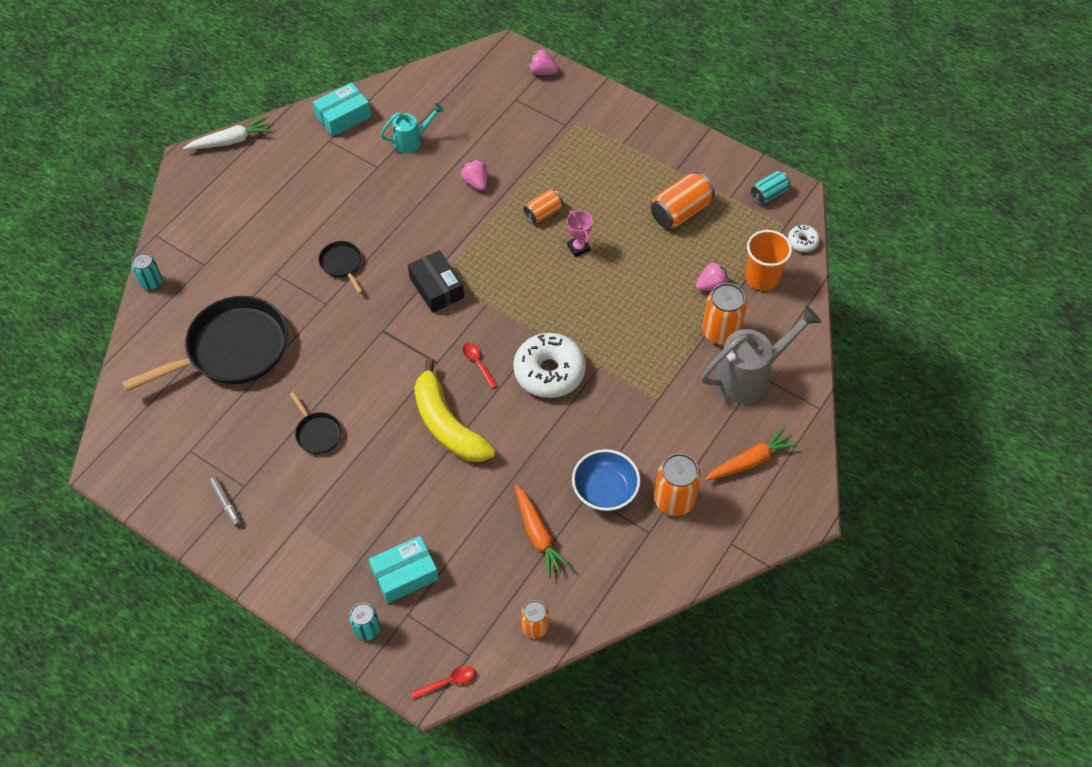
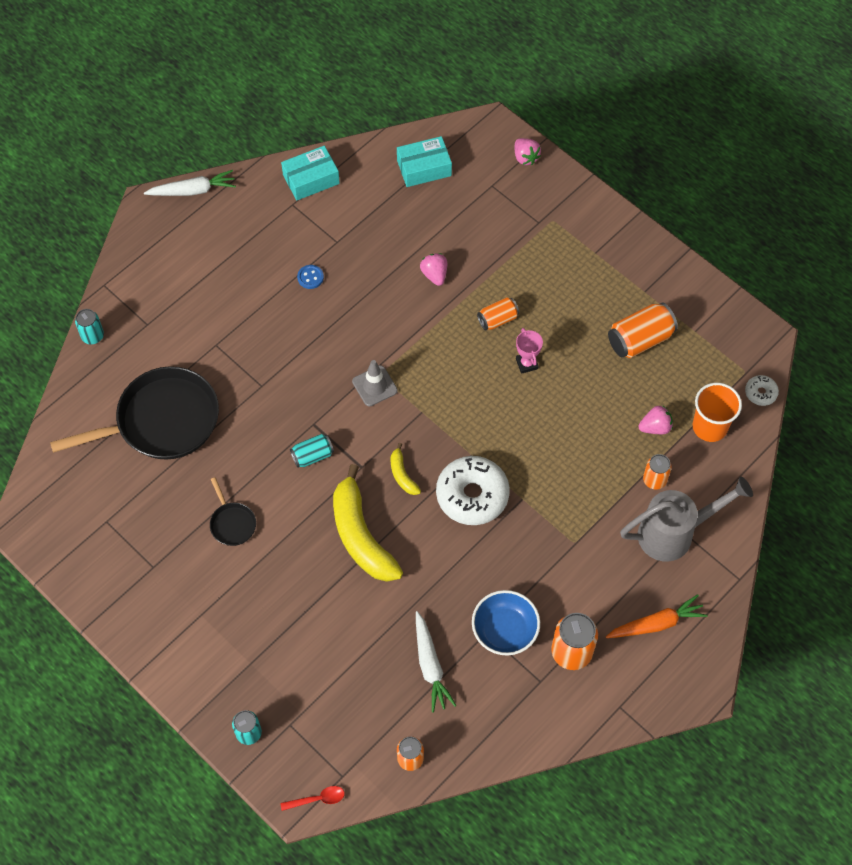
camera: 10 degrees right, 5 degrees up
(226, 504) = (133, 582): grey marker -> none
(342, 264) = (284, 345): black pan -> none
(357, 201) = (310, 277): none -> blue button
(405, 574) = (294, 684): turquoise box -> turquoise box (424, 168)
(412, 141) = (377, 218): turquoise watering can -> none
(436, 288) = (374, 386): black box -> grey traffic cone
(478, 363) = (402, 475): red spoon -> yellow banana
(538, 535) = (430, 665): orange carrot -> white carrot
(542, 72) = (525, 157): pink strawberry -> pink strawberry turned 150 degrees counterclockwise
(720, 332) = (654, 480): orange can -> orange can, size x0.61
(769, 194) = (736, 334): turquoise can -> turquoise can (312, 456)

